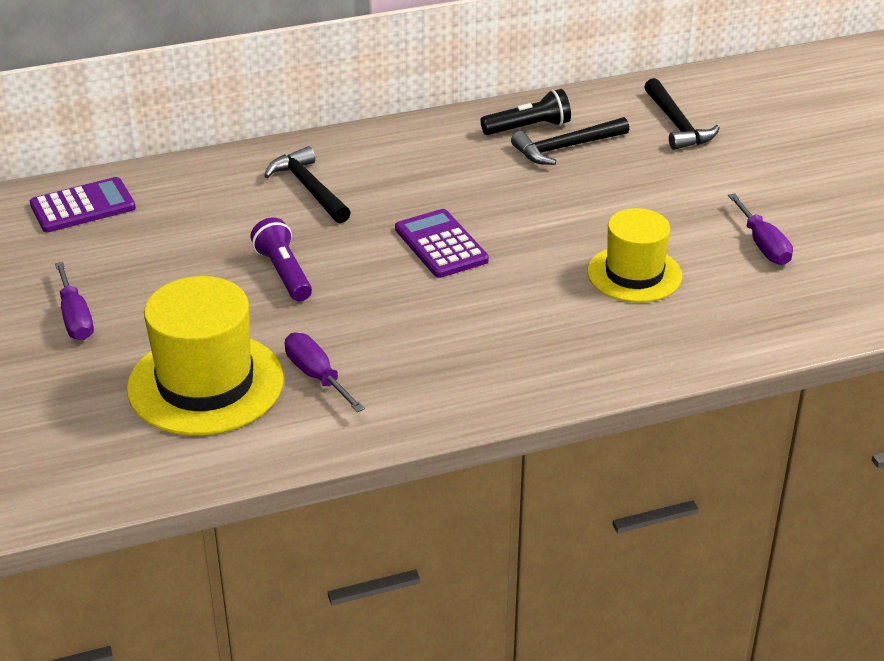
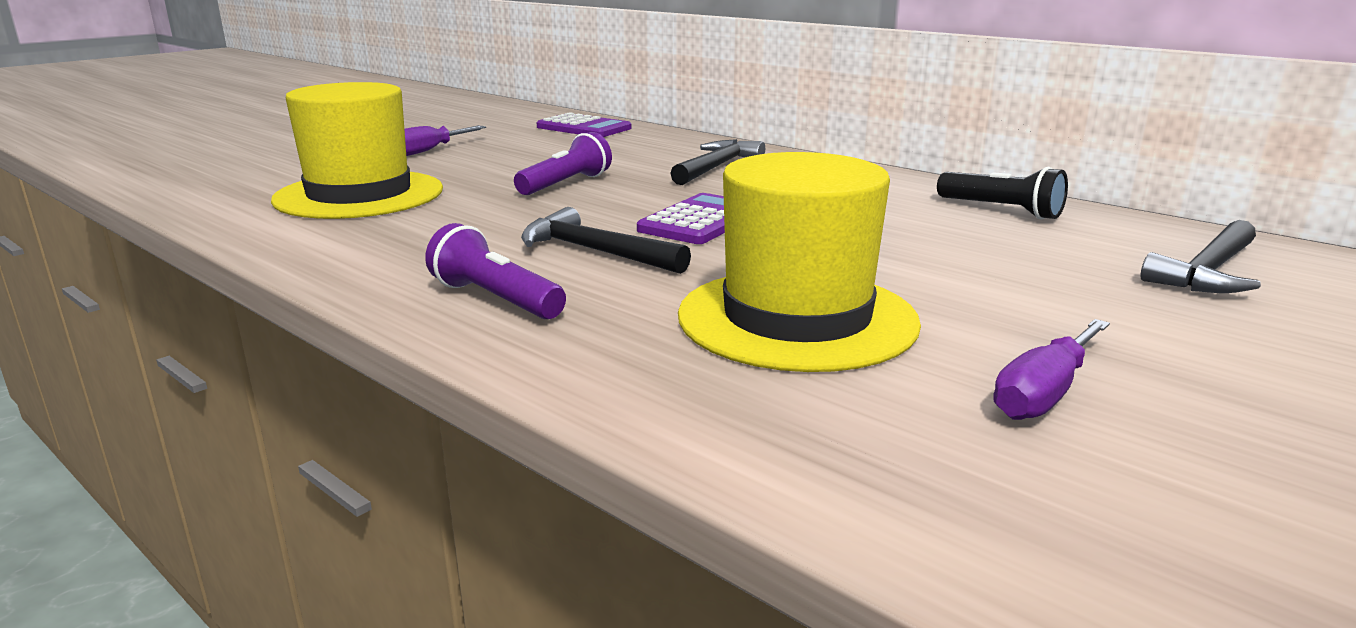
camera: 60 degrees right, 15 degrees down
(317, 376) = (401, 223): purple screwdriver -> none
(521, 367) = (496, 299): none -> purple flashlight
(565, 148) = (1003, 231): black hammer -> black hammer (595, 252)
(634, 274) = (797, 318): yellow hat -> yellow hat, size x1.51

